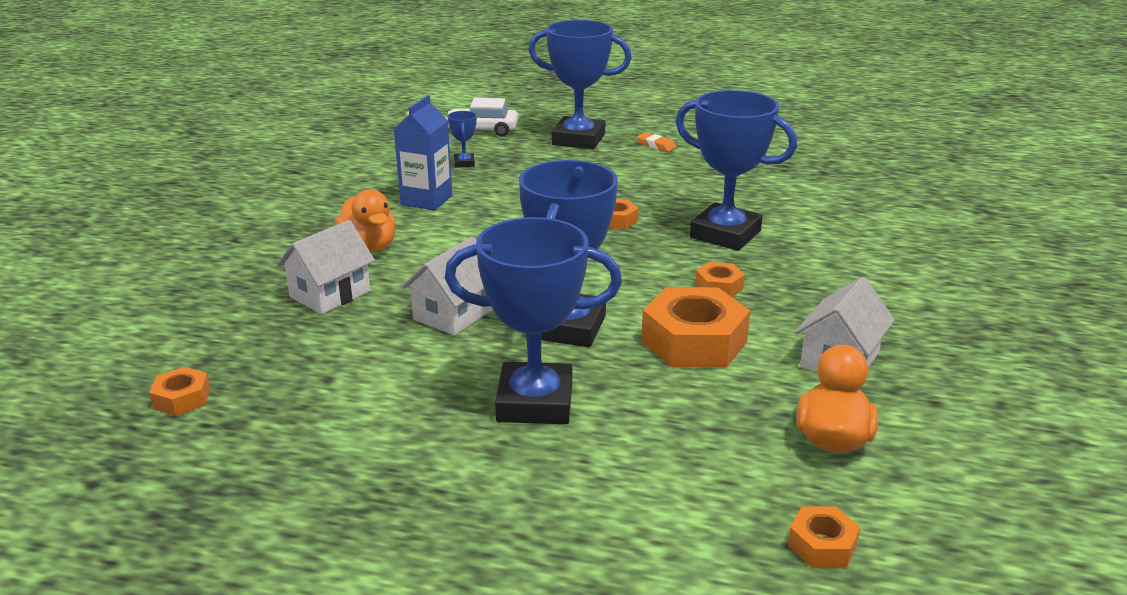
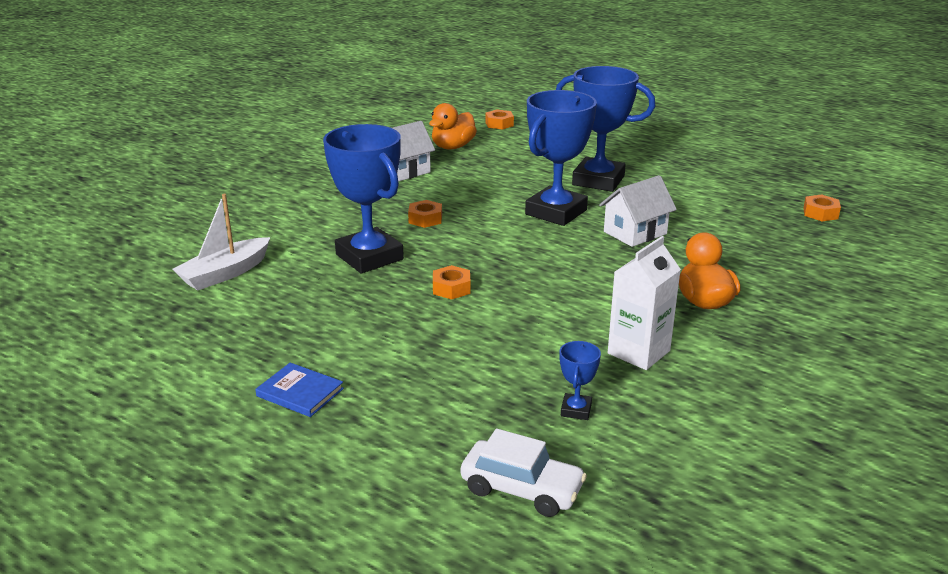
camera: 160 degrees left, 0 degrees up
(330, 294) = (735, 263): white house -> none
(426, 200) = (638, 352): blue carton -> white carton
(578, 139) = (391, 429): blue trophy -> none
(656, 145) = (300, 392): orange eraser -> blue book
(694, 341) = (479, 192): orange nut -> none
(831, 199) = (225, 273): none -> white boat

